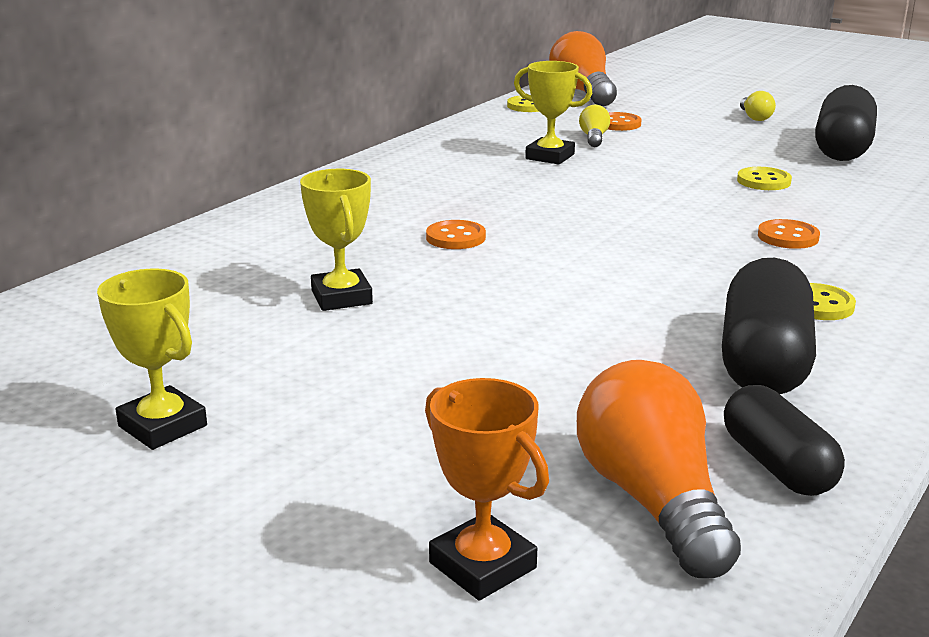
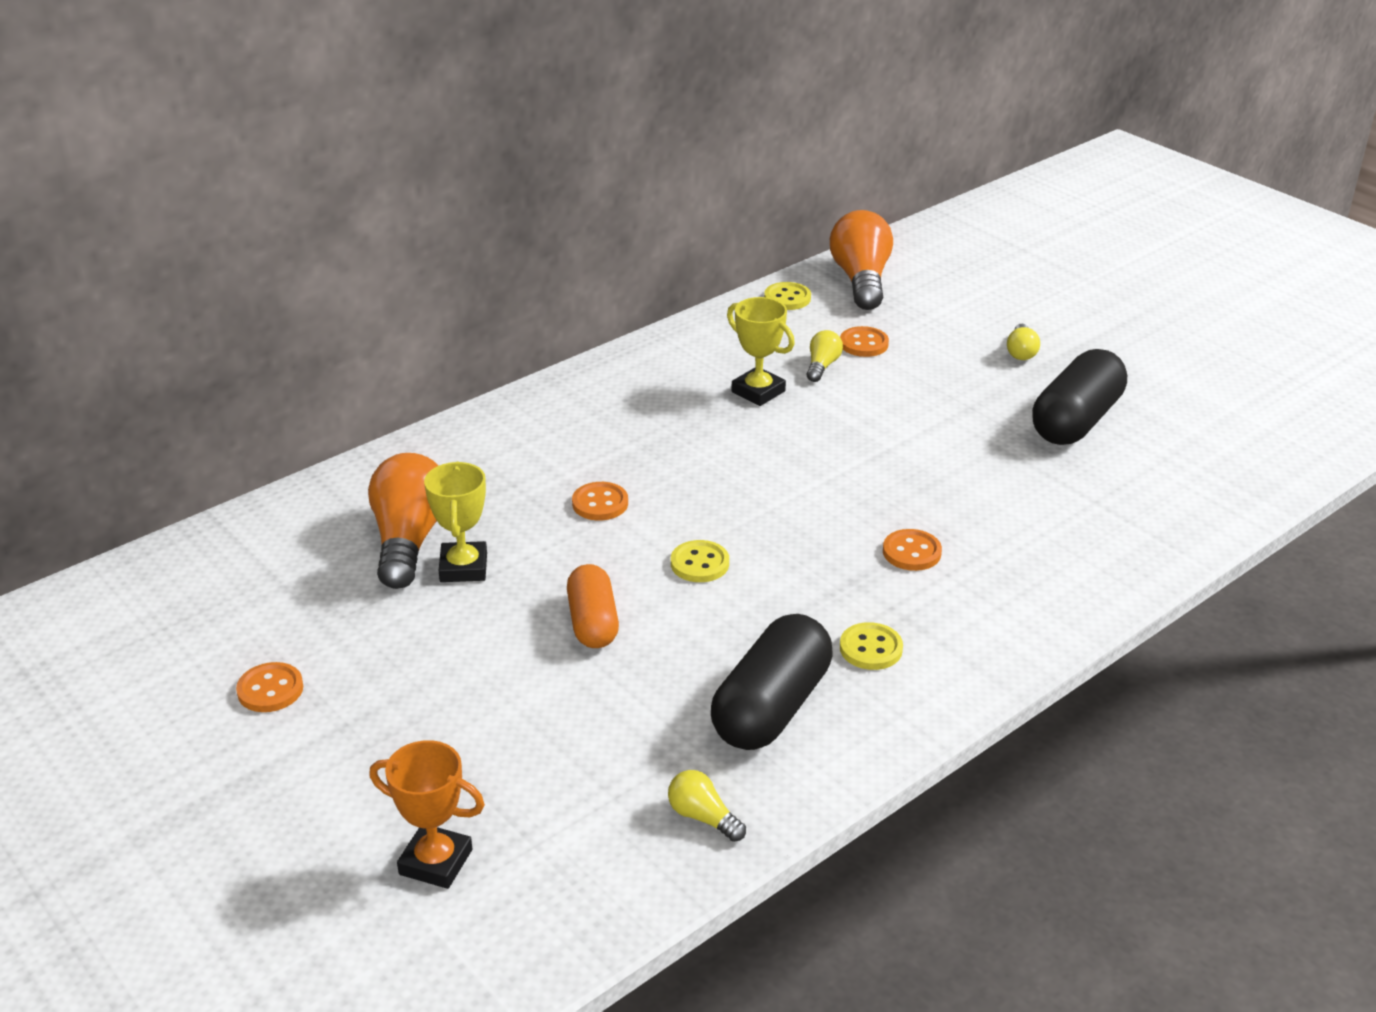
camera: 15 degrees right, 10 degrees up
(162, 426) = (270, 690): yellow trophy -> orange button
(482, 565) = (435, 862): orange trophy -> orange trophy turned 45 degrees counterclockwise
(515, 321) = (593, 622): none -> orange capsule
(652, 501) = (587, 831): orange light bulb -> orange light bulb (409, 540)
(763, 181) = (950, 464): yellow button -> yellow button (699, 564)
(777, 465) = (703, 817): black capsule -> yellow light bulb

